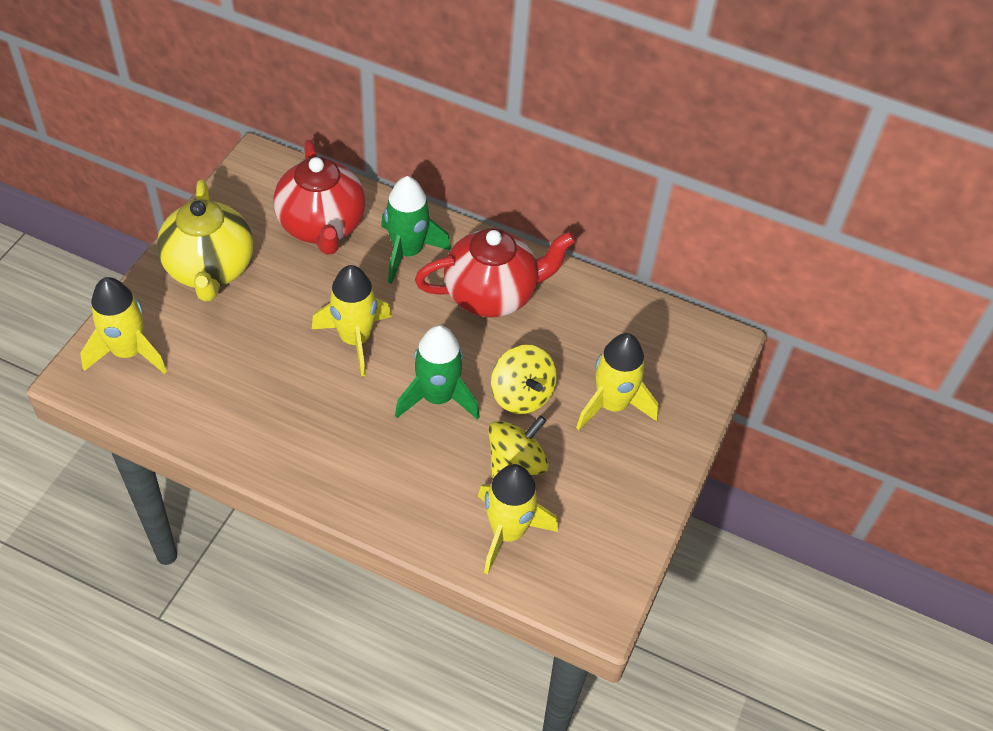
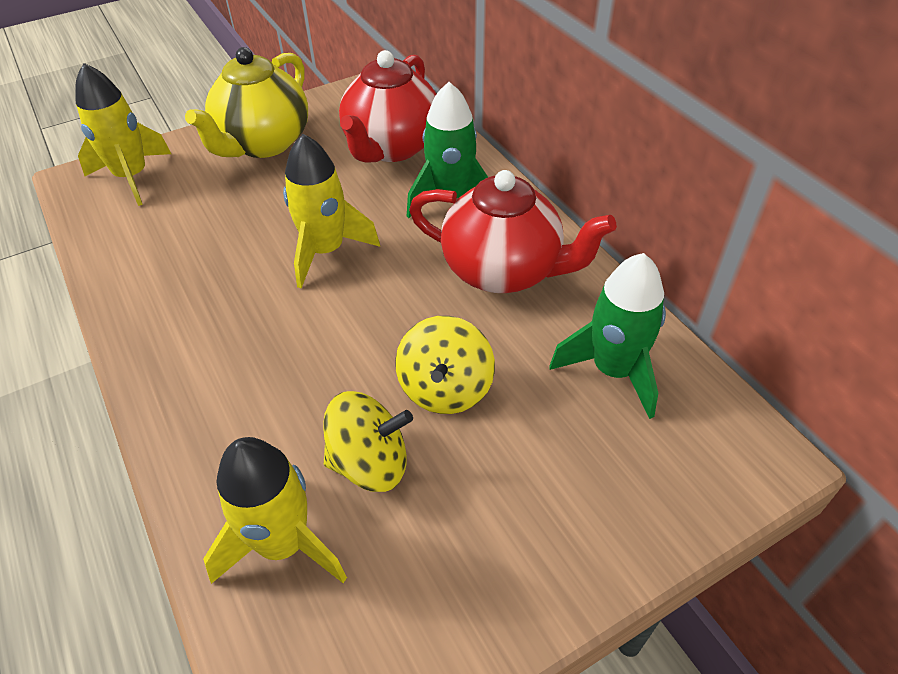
camera: 40 degrees right, 5 degrees down
(437, 397) = (351, 344): green rocket -> green rocket (613, 370)
(612, 404) = (548, 458): yellow rocket -> none

